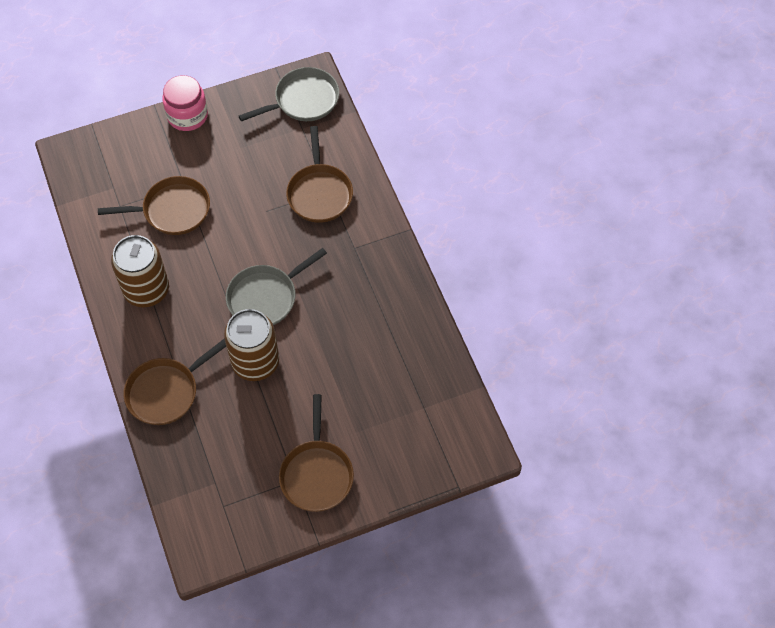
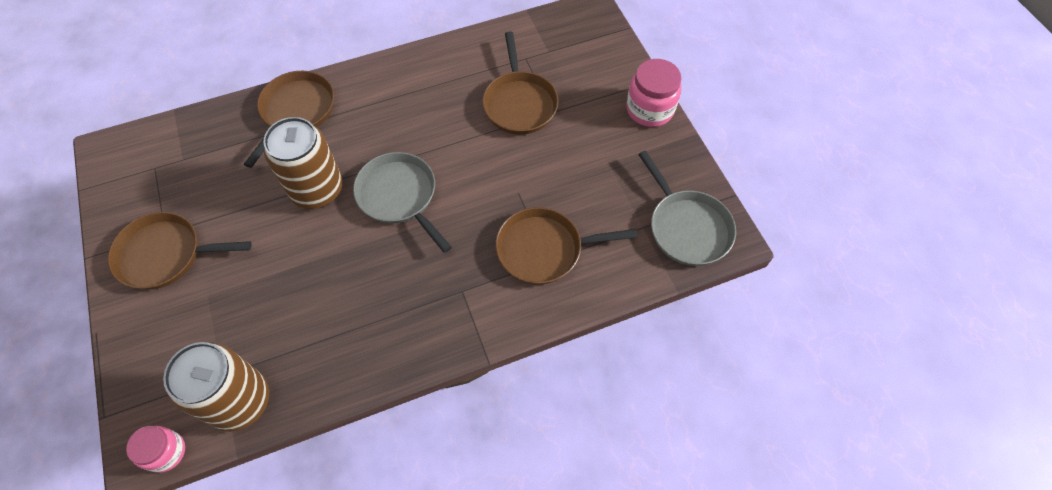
camera: 90 degrees right, 0 degrees up
(146, 290) = (419, 87): brown can -> brown can (240, 401)
(166, 392) = (296, 111): brown pan -> brown pan turned 60 degrees clockwise
(483, 434) = (166, 452): none -> pink jar

